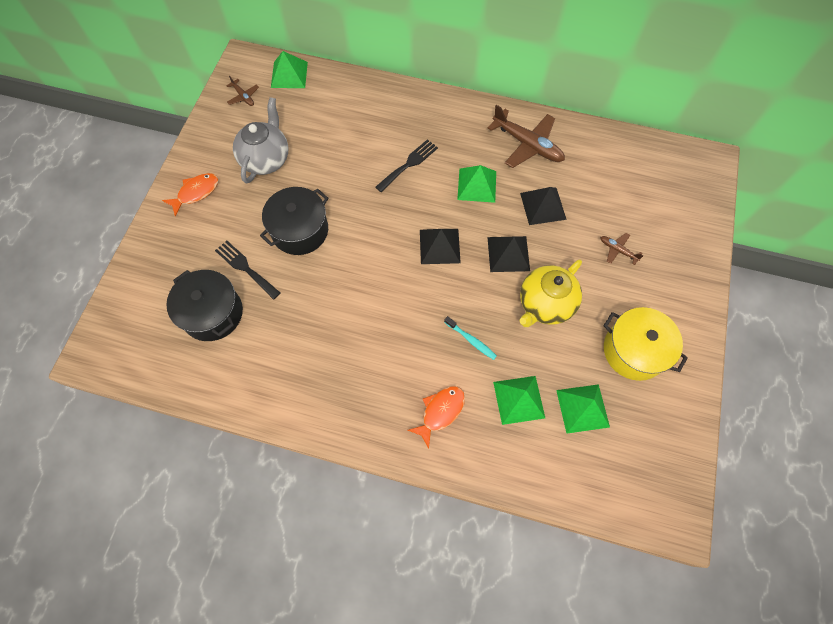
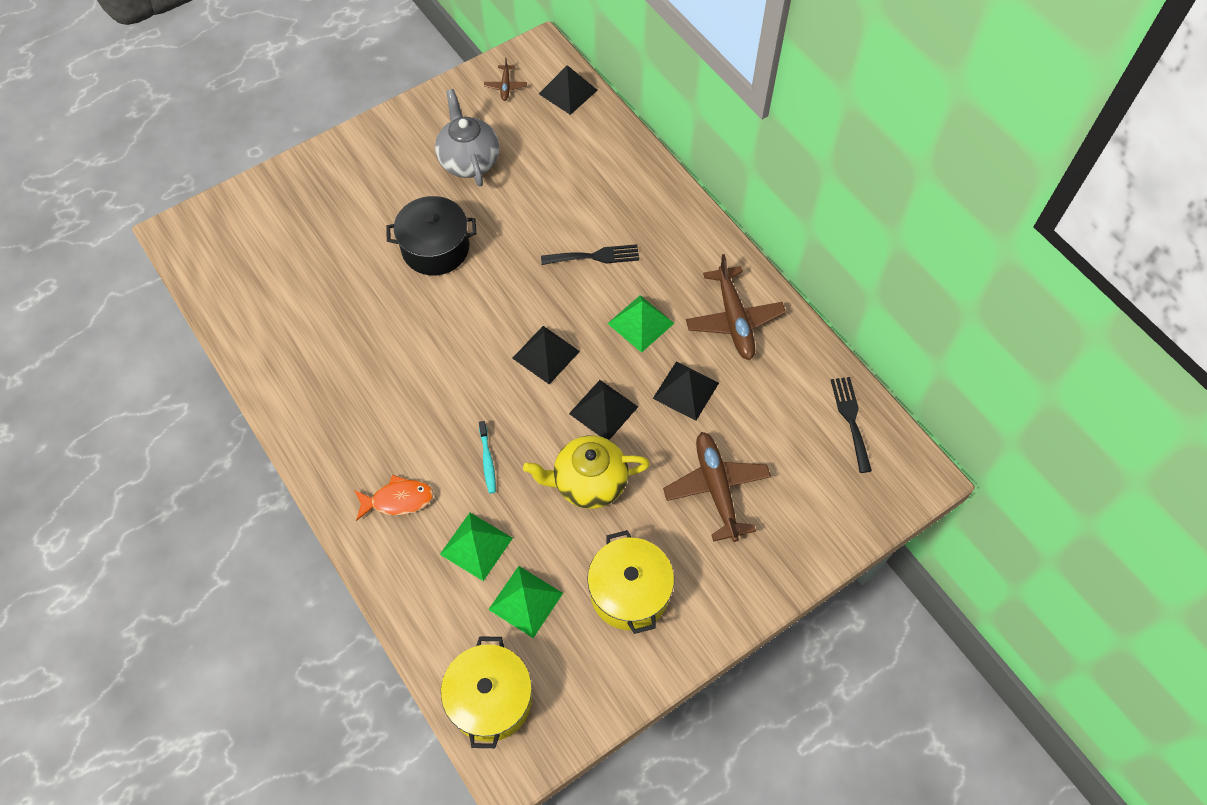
camera: 40 degrees right, 5 degrees down
(196, 193) = (381, 150): orange fish -> none
(213, 313) = (296, 268): black pot -> none
(245, 268) = (359, 248): black fork -> black fork (851, 419)
(266, 159) = (469, 161): grey teapot -> grey teapot turned 75 degrees counterclockwise
(289, 74) = (568, 91): green pyramid -> black pyramid
(618, 250) = (716, 489): brown plane -> brown plane, size x2.06
(625, 488) = (490, 699): none -> yellow pot

